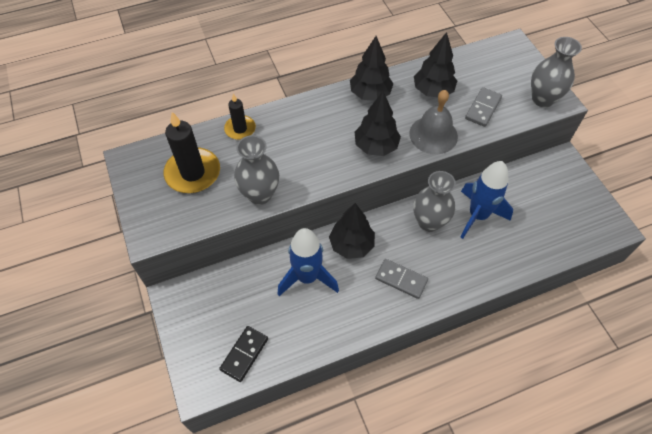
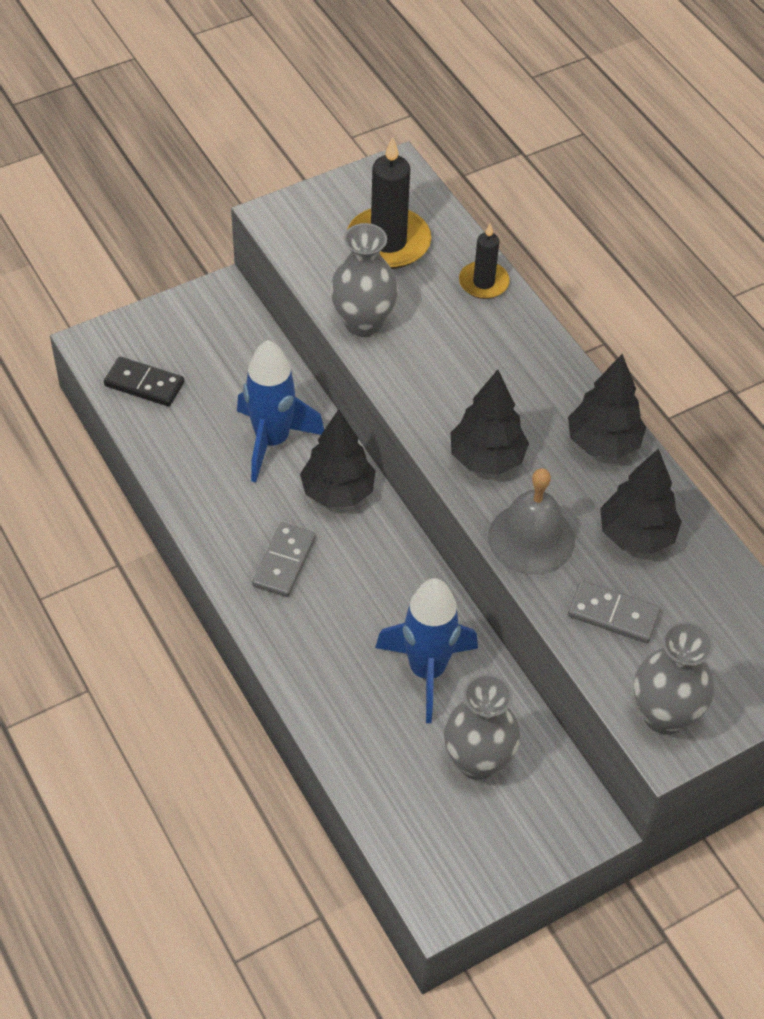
camera: 80 degrees right, 5 degrees down
(429, 222) = (400, 597): grey vase -> grey vase (477, 761)

